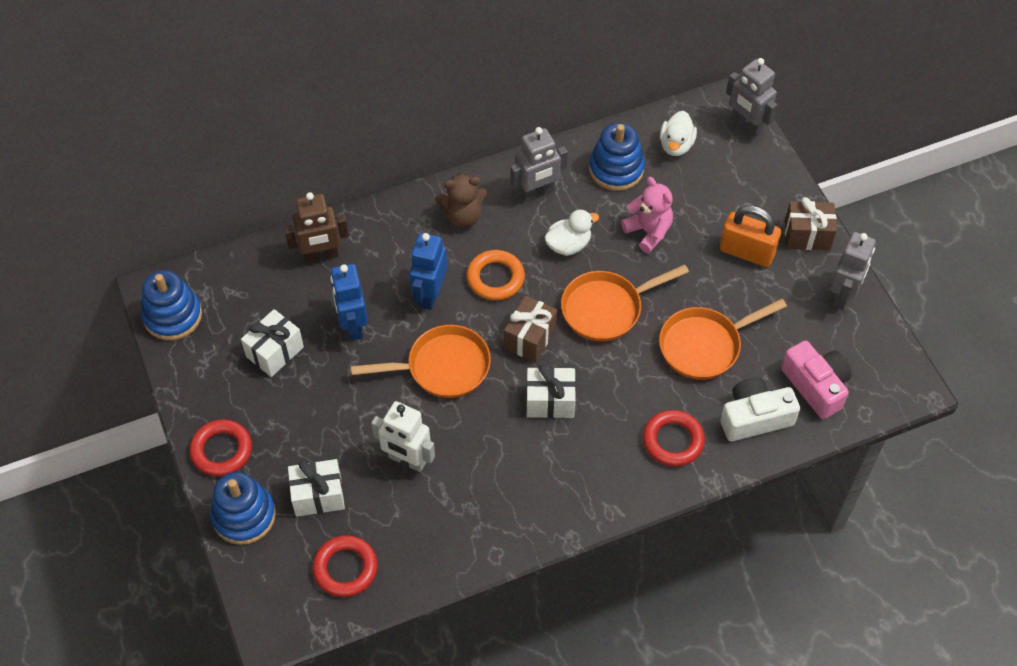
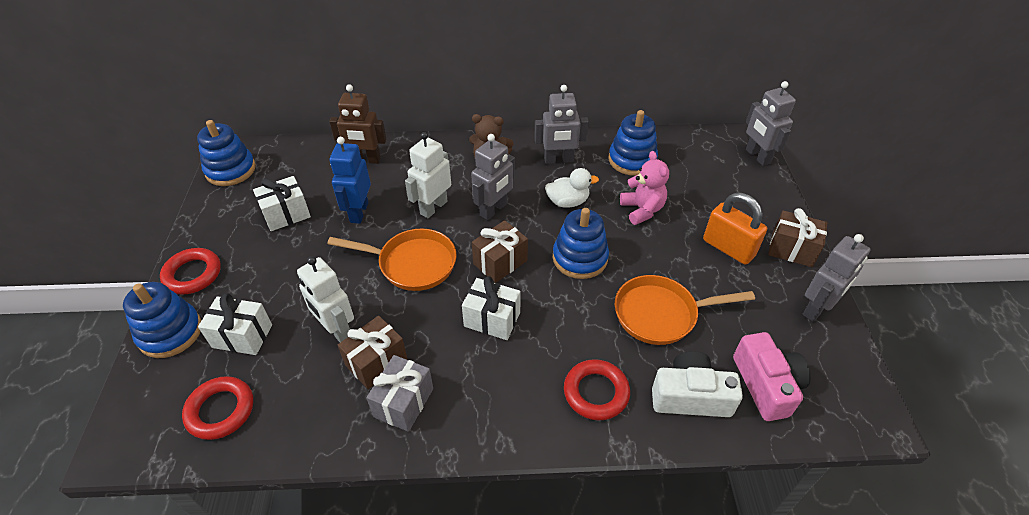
camera: 20 degrees right, 10 degrees down
(430, 295) = (433, 207): blue robot -> white robot
(462, 478) = (376, 362): none -> brown gift
(495, 278) = (494, 210): orange ring -> grey robot
(508, 506) = (403, 402): none -> grey gift
(607, 308) = (580, 258): orange pan -> blue stacking toy
(676, 145) = (690, 156): white duck -> none

